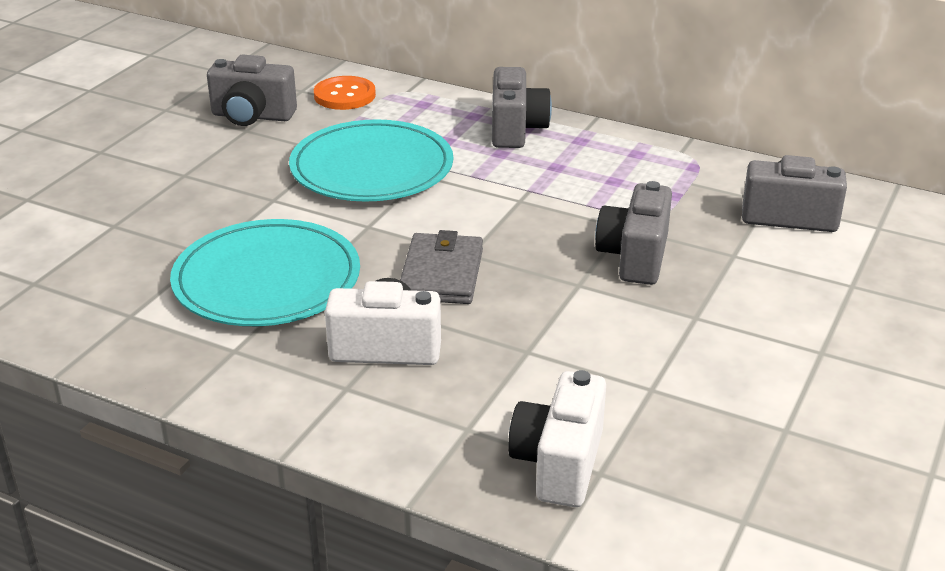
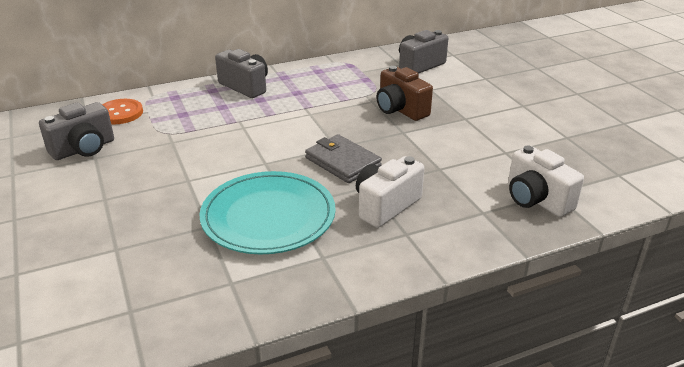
camera: 50 degrees left, 0 degrees up
(372, 168) = (210, 137): turquoise plate -> none
(634, 257) = (400, 110): grey camera -> brown camera

